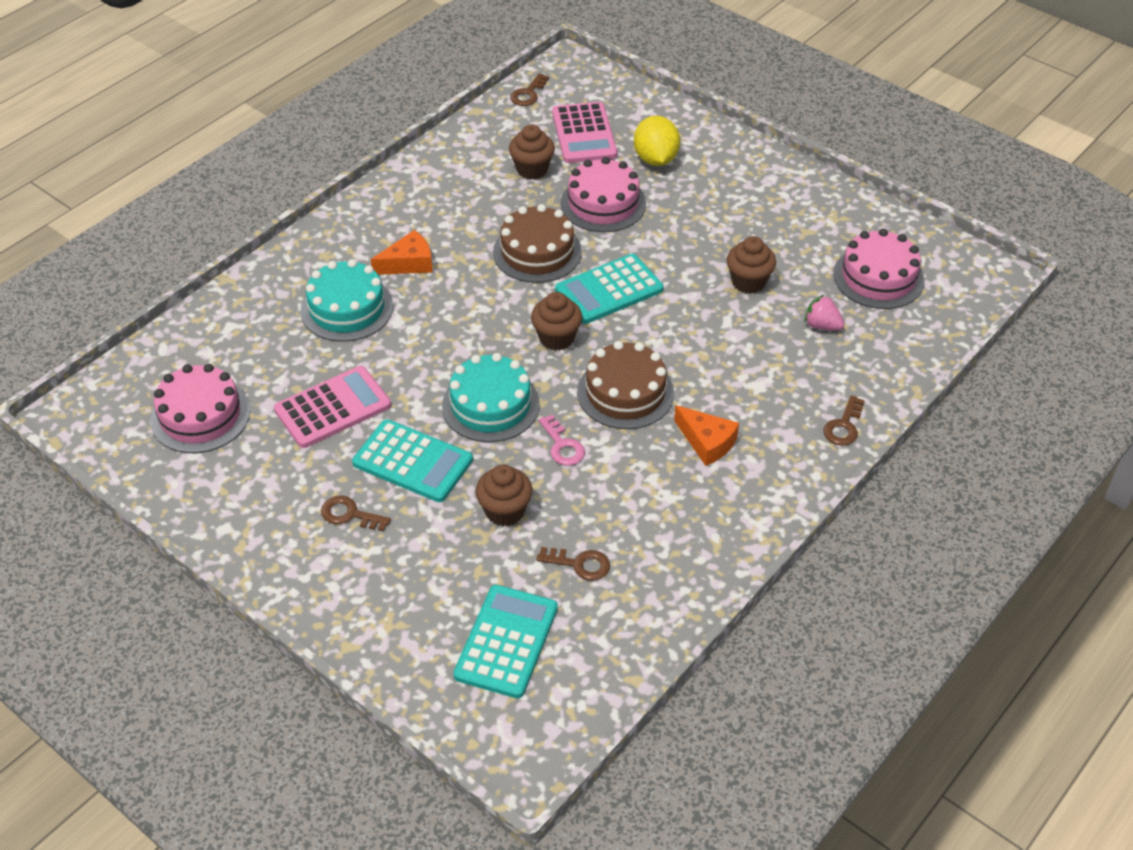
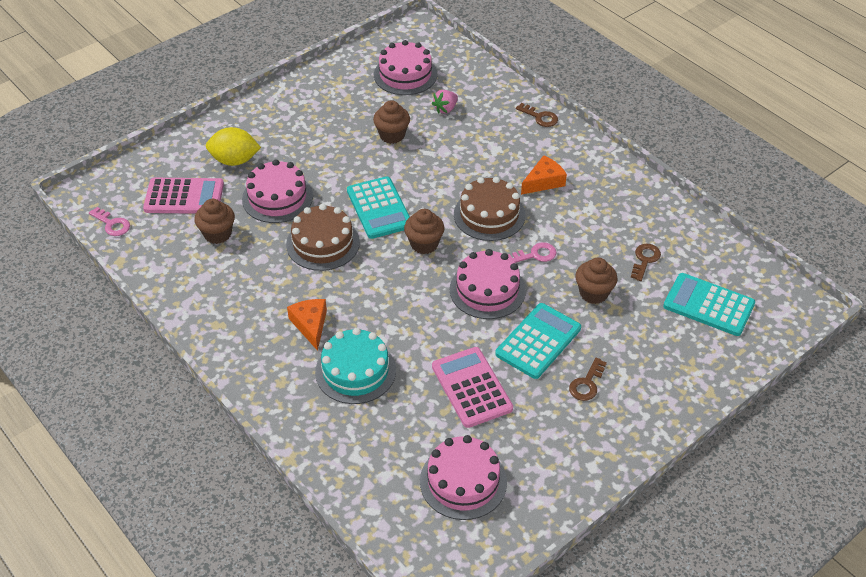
camera: 80 degrees left, 0 degrees up
(490, 405) = (487, 290): turquoise cake -> pink cake
(528, 94) = (112, 224): brown key -> pink key

